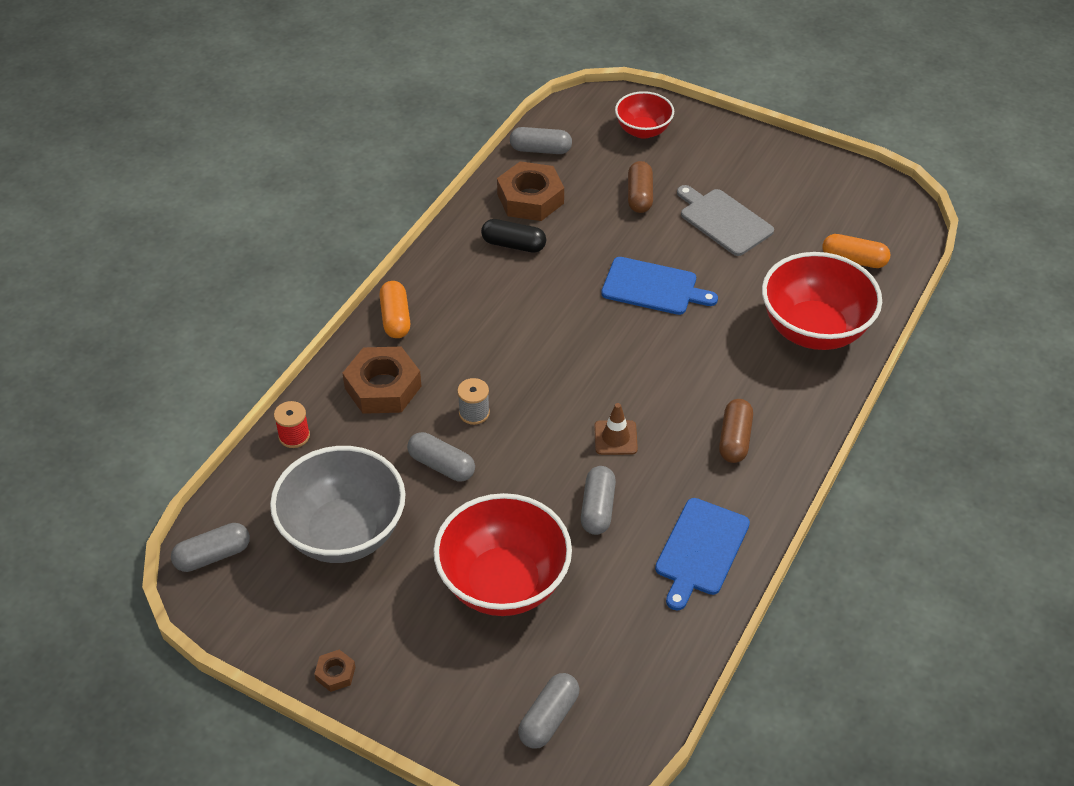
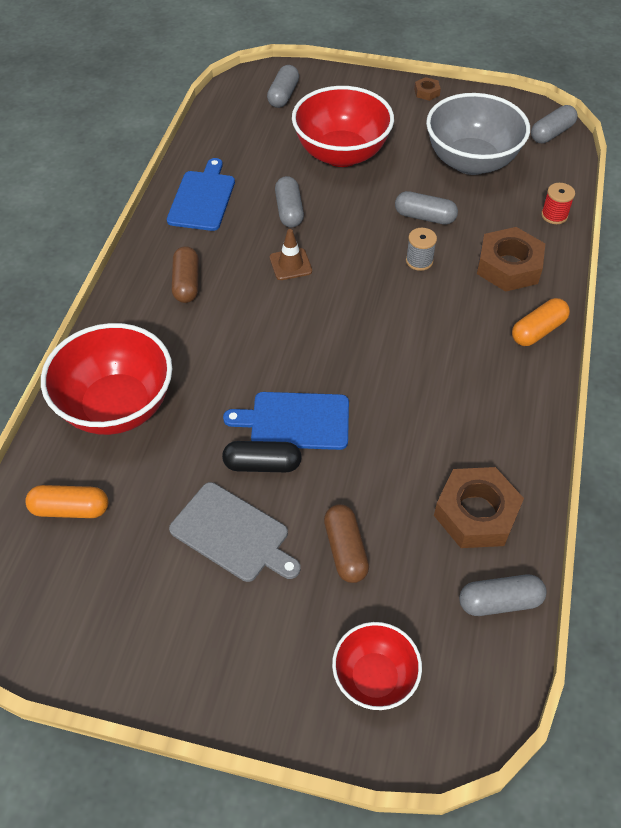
camera: 165 degrees right, 5 degrees up
(395, 318) = (538, 331): orange capsule -> orange capsule turned 75 degrees clockwise
(513, 245) = (465, 442): black capsule -> black capsule (262, 464)

